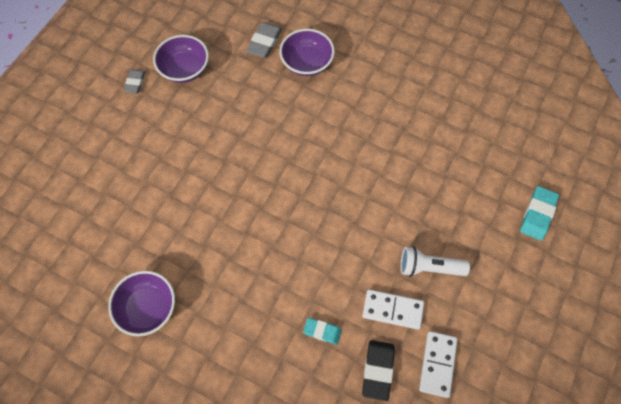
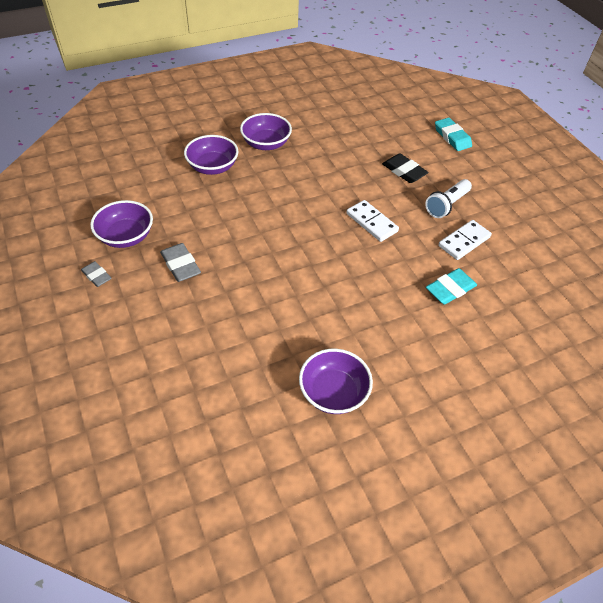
camera: 55 degrees left, 15 degrees down
(264, 42) = (164, 177): grey eraser -> grey eraser (181, 265)
(322, 331) = (450, 289): turquoise eraser -> turquoise eraser, size x1.53
(372, 77) = (266, 144): none -> purple bowl
(378, 370) = (505, 276): black eraser -> black eraser (404, 171)
(437, 364) = (523, 243): white domino -> white domino (371, 222)

